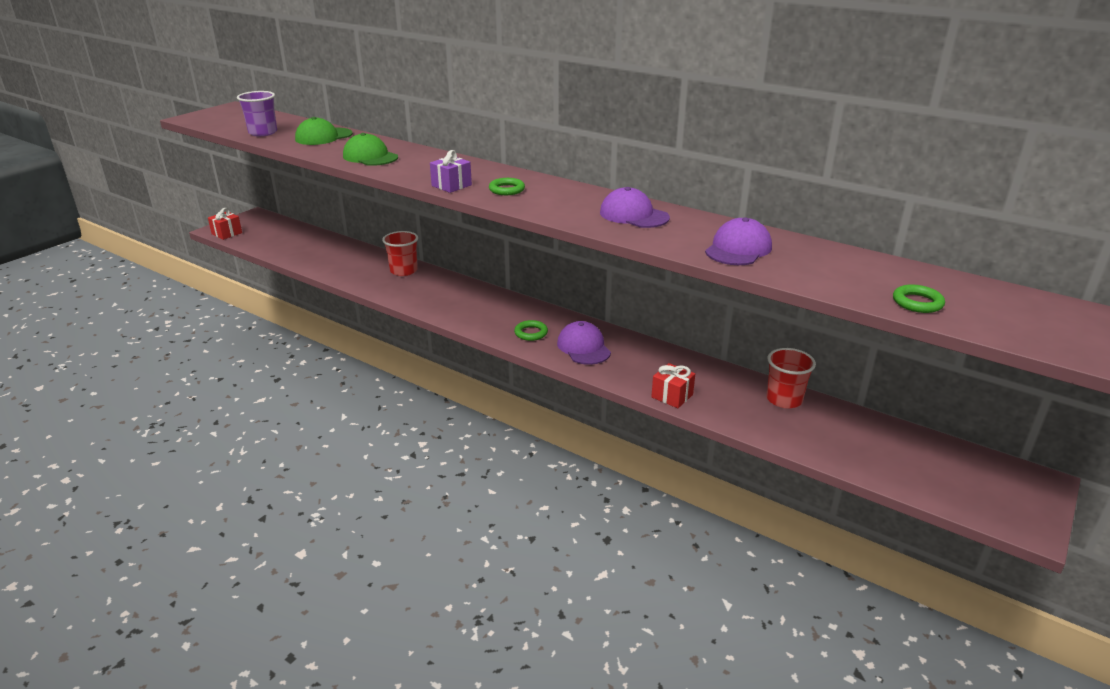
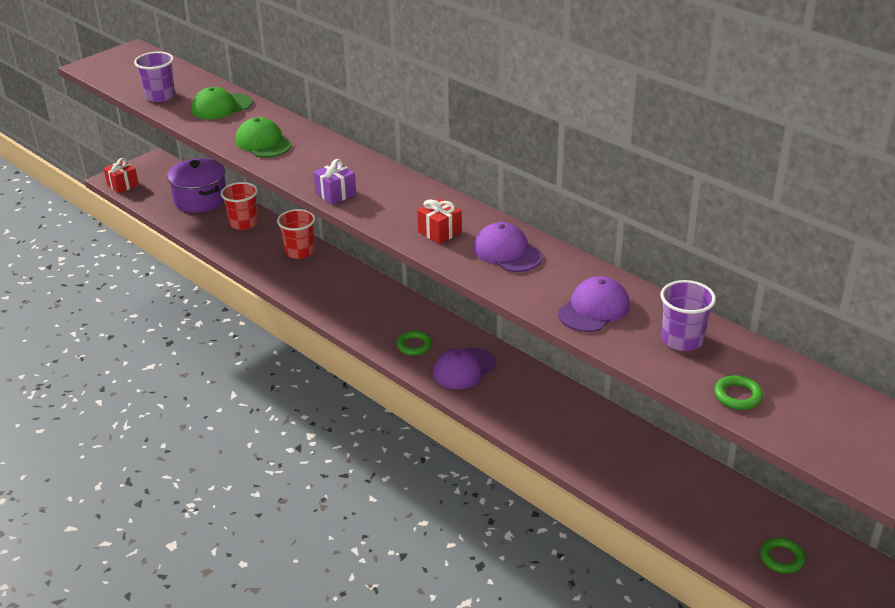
camera: 10 degrees right, 5 degrees up
(302, 239) = (200, 199): none -> purple pot
(506, 190) = (390, 204): green ring -> green ring (781, 558)
(583, 347) = (464, 369): purple cap -> purple cap turned 120 degrees counterclockwise
(672, 396) = (537, 437): red gift -> red gift (439, 232)
(784, 399) = (651, 452): red cup -> red cup (243, 223)
(835, 265) = (682, 340): none -> purple cup

